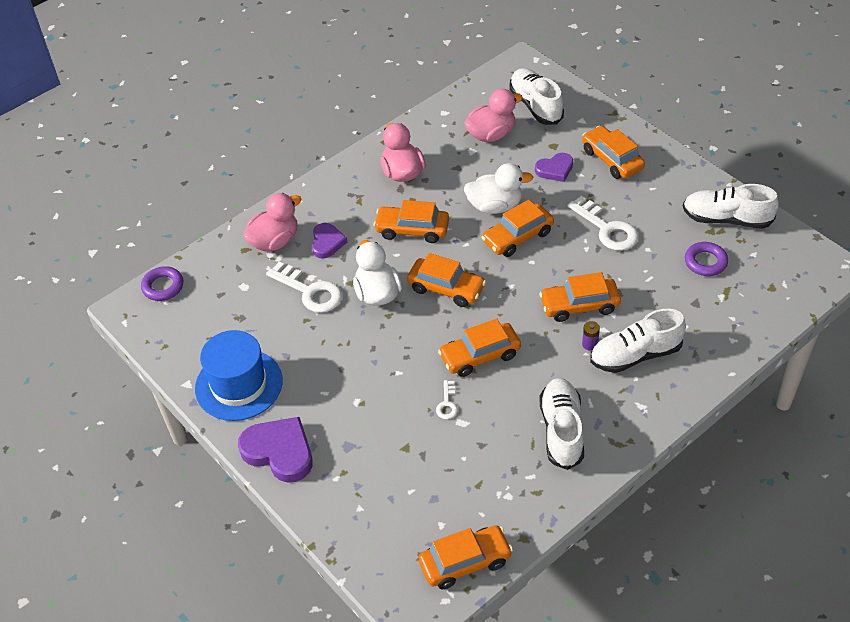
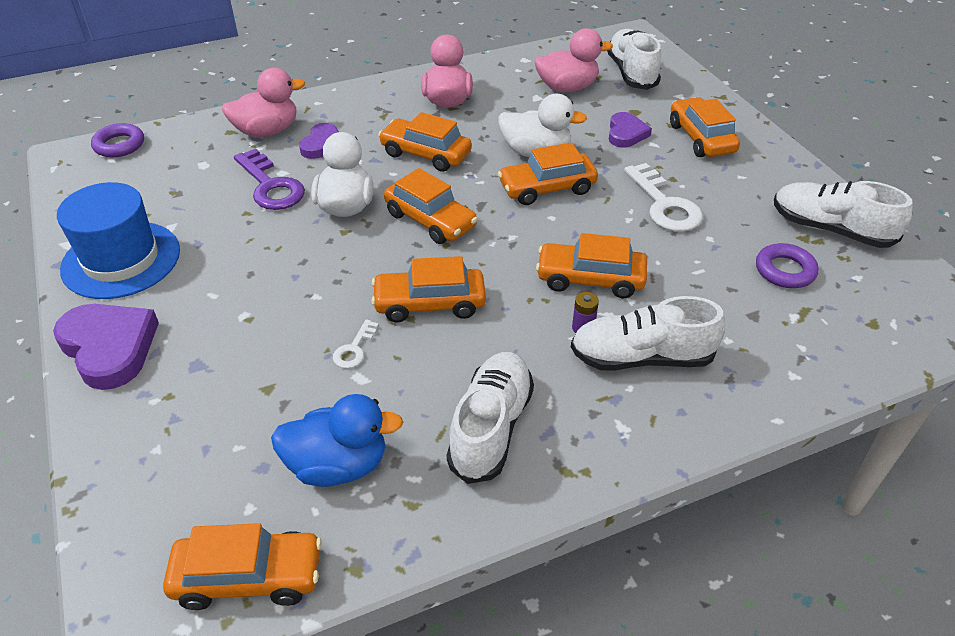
camera: 15 degrees right, 5 degrees down
(310, 291) = (271, 186): white key -> purple key
(480, 482) = (338, 465): none -> blue duck
(555, 169) = (626, 133): purple heart -> purple heart turned 75 degrees counterclockwise

